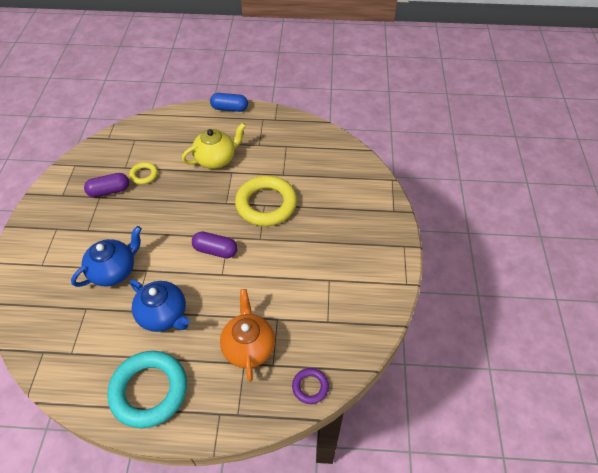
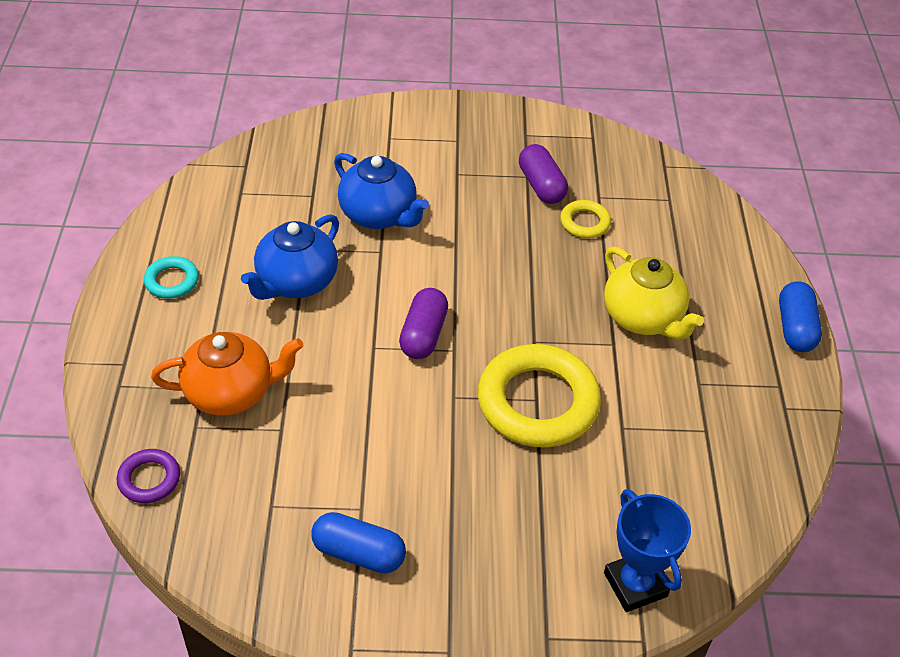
camera: 85 degrees right, 5 degrees down
(149, 391) = (172, 281): turquoise ring -> turquoise ring, size x0.47
(355, 281) = (358, 553): none -> blue capsule
(366, 179) = (635, 584): none -> blue trophy

